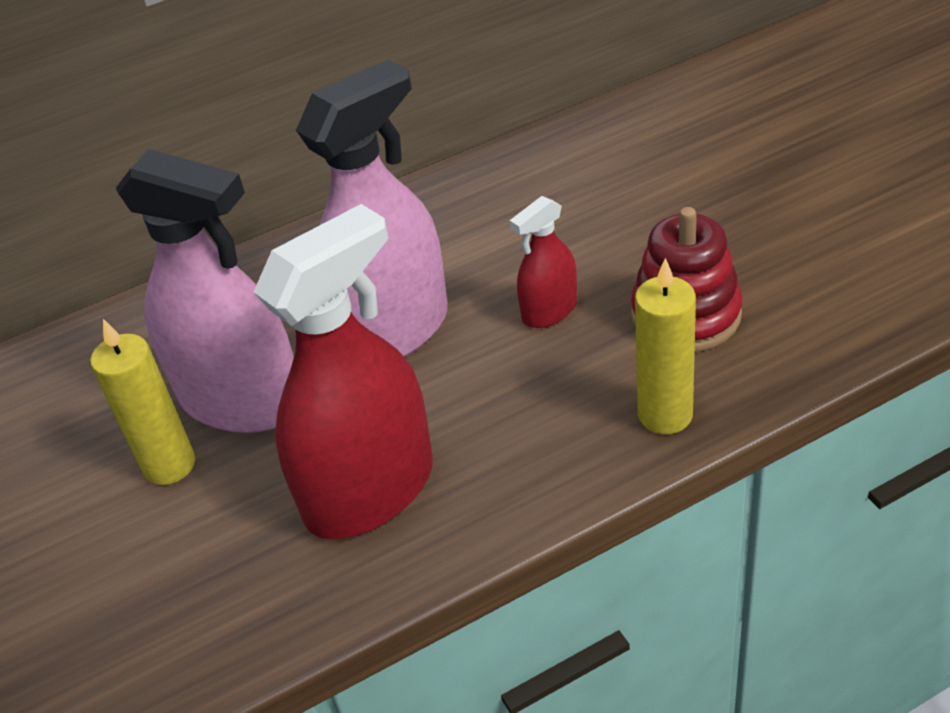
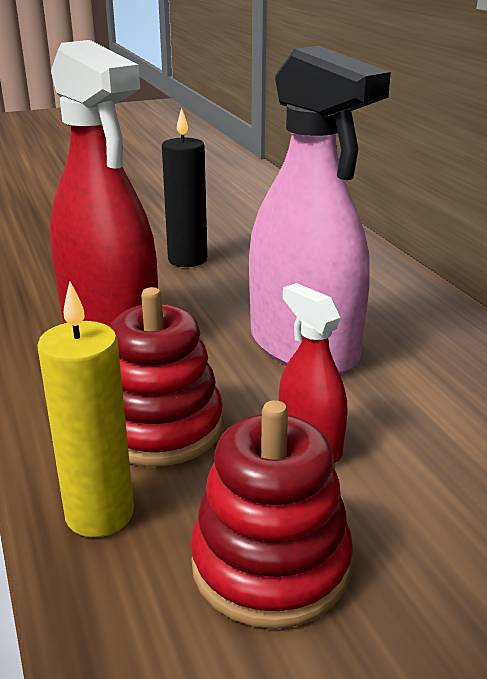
camera: 90 degrees right, 15 degrees down
(169, 465) = (187, 260): yellow candle -> black candle
(242, 401) = (241, 282): pink spray bottle -> none
(545, 405) = (160, 427): none -> red stacking toy

